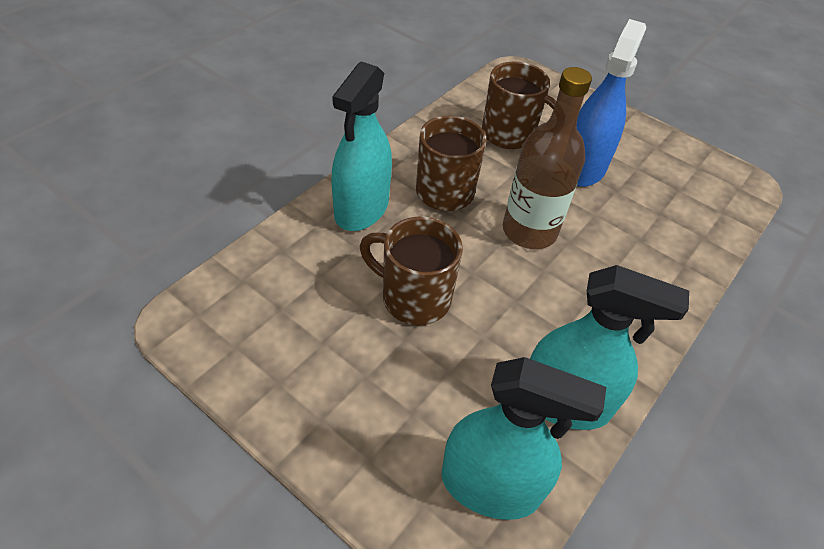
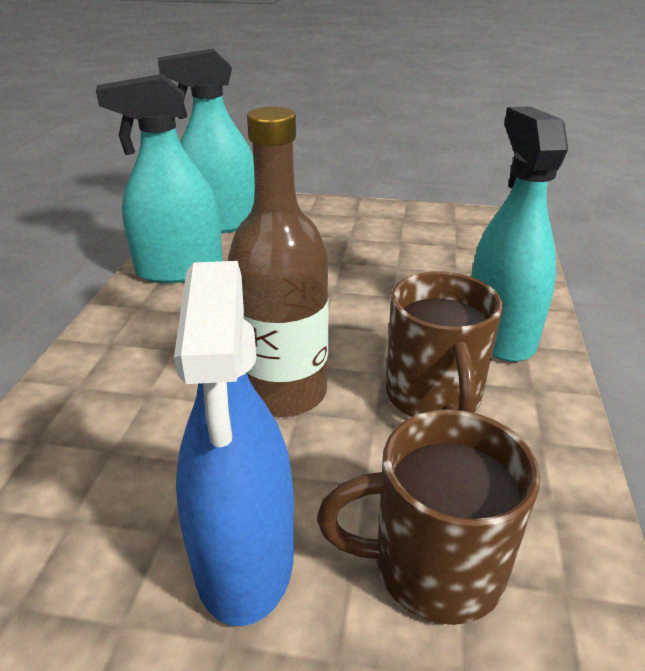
camera: 155 degrees right, 15 degrees down
(413, 298) = (360, 286): brown mug -> none

